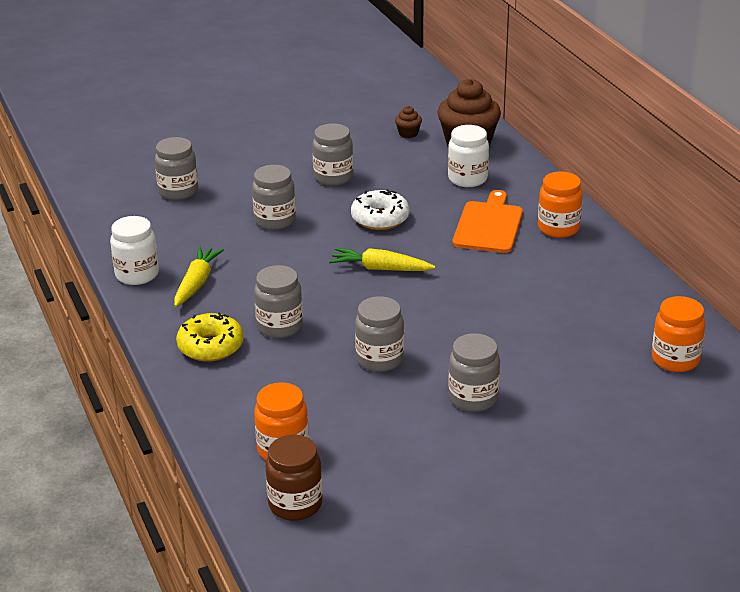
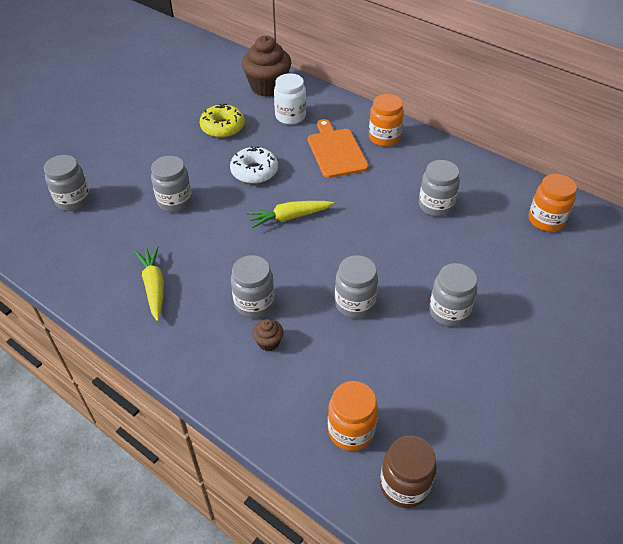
camera: 30 degrees left, 15 degrees up
(137, 274) = (95, 298): white jar -> none
(210, 346) = (212, 347): yellow donut -> yellow donut (223, 127)
(333, 177) = (191, 146): grey jar -> grey jar (435, 206)
(408, 133) = (218, 91): brown cupcake -> brown cupcake (268, 342)

